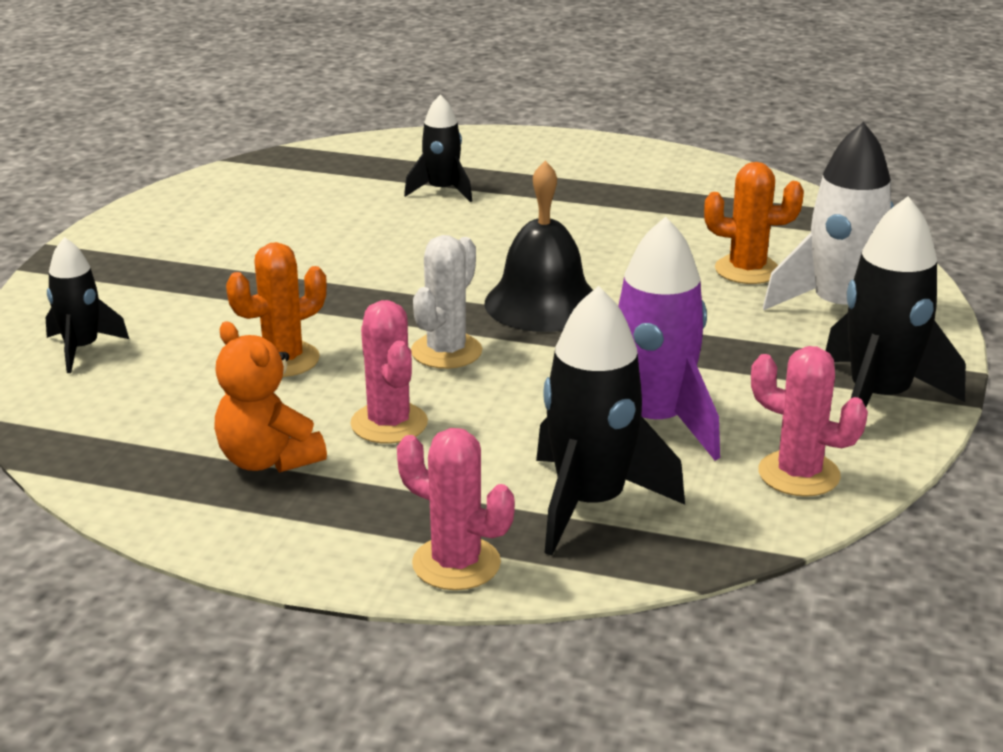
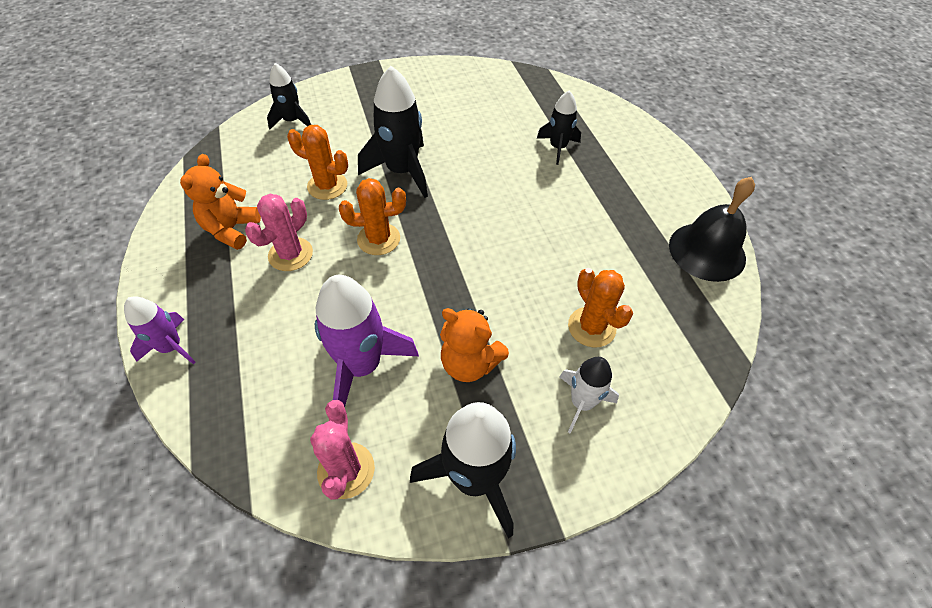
camera: 55 degrees right, 25 degrees up
(446, 351) = (378, 239): white cactus -> orange cactus
(456, 564) = (171, 347): pink cactus -> purple rocket
(543, 303) = (463, 251): black bell -> black bell (707, 251)
(590, 504) = (256, 377): black rocket -> black rocket (402, 171)
(722, 353) = (469, 363): none -> orange teddy bear
(839, 309) = (581, 403): white rocket -> white rocket, size x0.59

